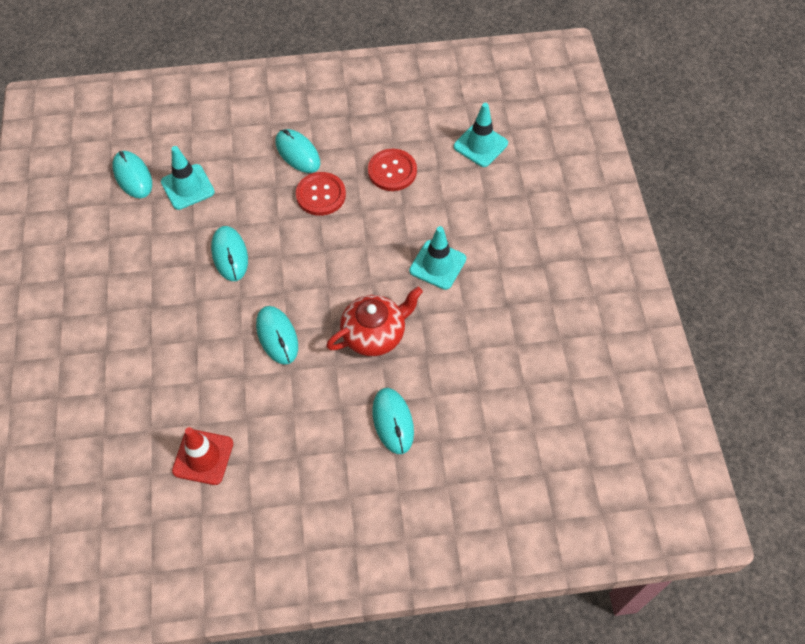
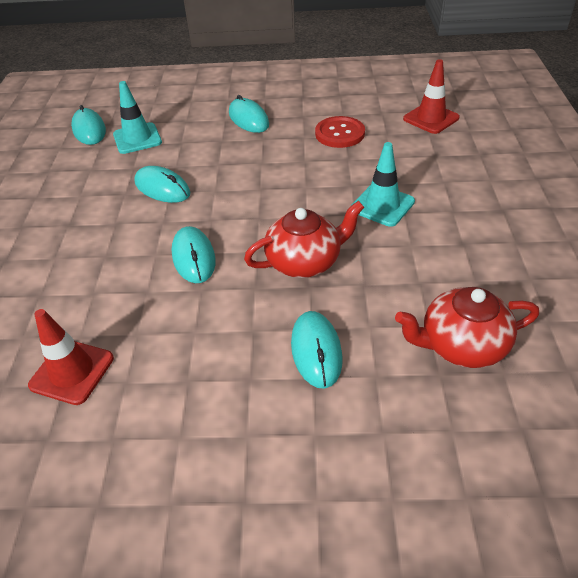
camera: 10 degrees right, 15 degrees down
(230, 255) = (162, 188): turquoise mouse -> turquoise mouse turned 45 degrees counterclockwise
(321, 195) = (265, 148): red button -> none
(480, 145) = (431, 118): turquoise traffic cone -> red traffic cone
(503, 407) = (461, 345): none -> red teapot

